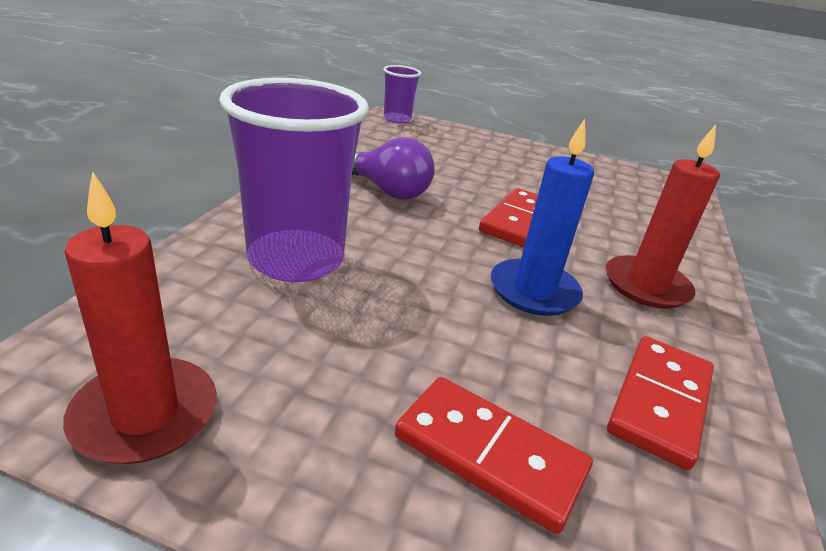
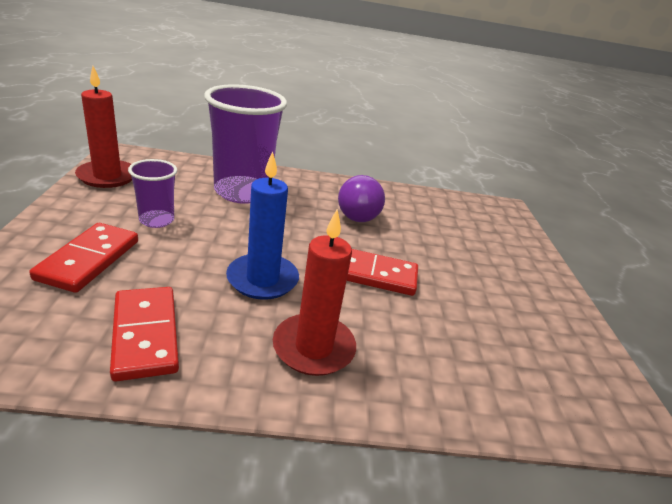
camera: 70 degrees right, 0 degrees up
(397, 119) = (502, 209): purple cup -> purple cup (156, 220)
(659, 402) = (146, 334): red domino -> red domino turned 60 degrees clockwise

